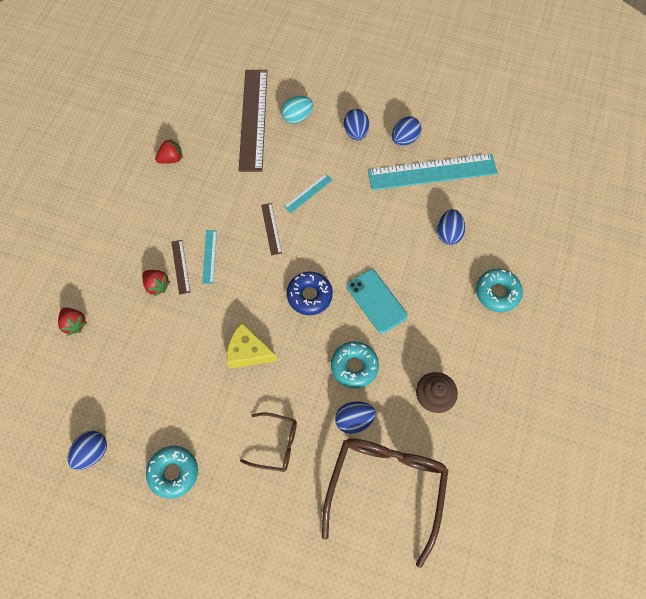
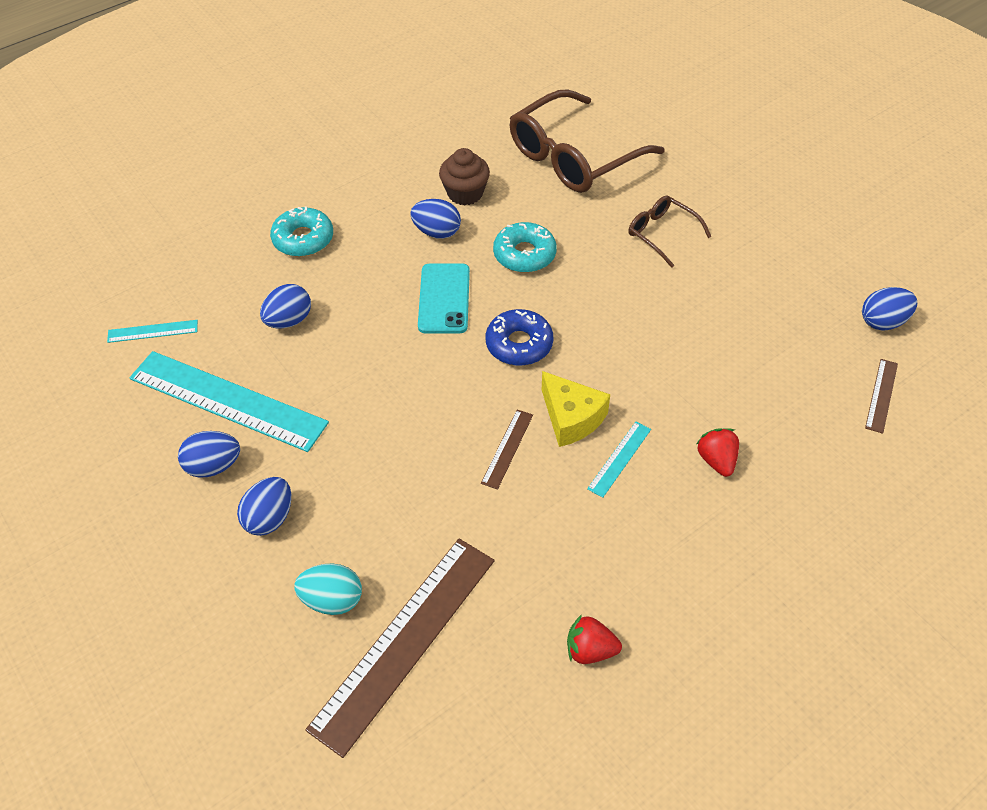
camera: 145 degrees left, 15 degrees down
(74, 324) = (860, 472): red strawberry -> none
(173, 472) = (792, 262): turquoise donut -> none
(180, 266) = (669, 467): brown ruler -> brown ruler (881, 395)
(248, 352) = (638, 325): yellow cheese -> yellow cheese (571, 418)
(308, 193) = (417, 468): turquoise ruler -> turquoise ruler (152, 331)
(354, 420) = (563, 214): blue egg -> blue egg (437, 232)

